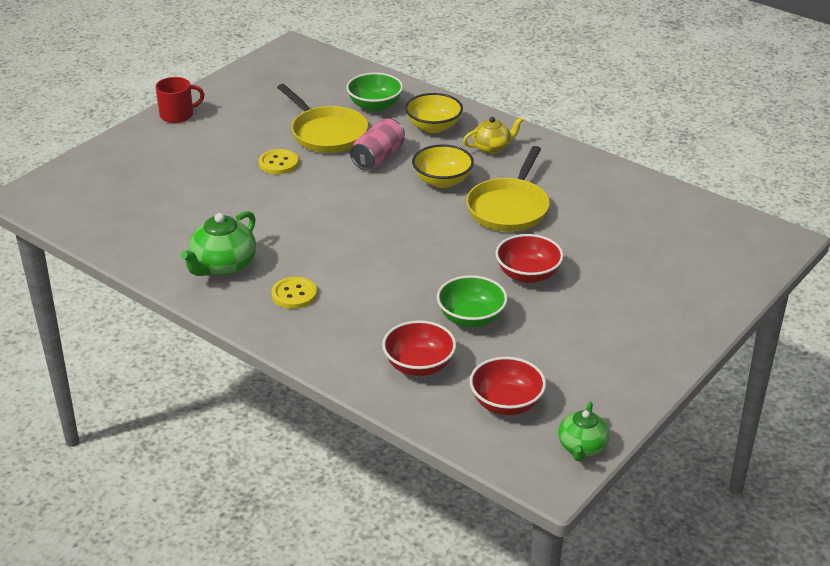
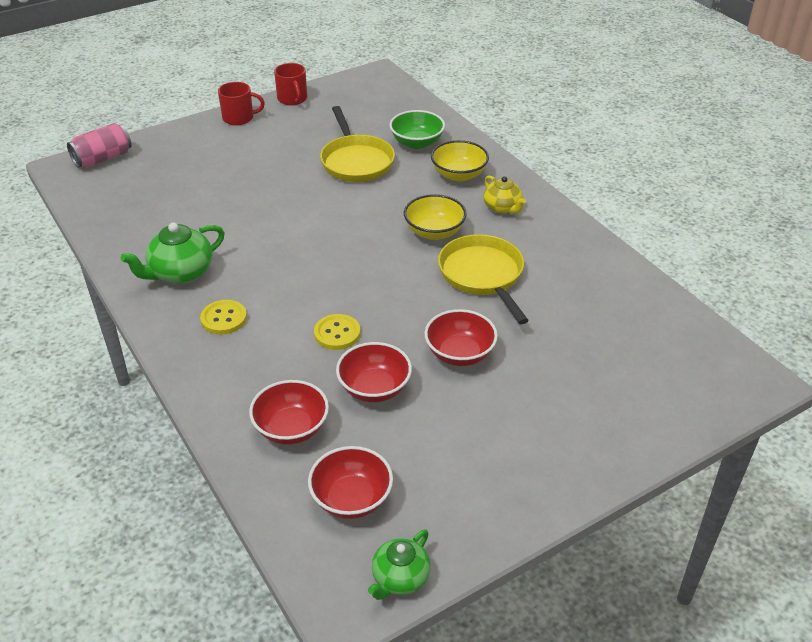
camera: 20 degrees right, 5 degrees up
(221, 87) = (292, 99): none -> red mug
(278, 163) = (295, 182): yellow button -> yellow button (337, 333)
(378, 157) = (388, 195): pink can -> pink can (103, 158)
(471, 318) = (374, 388): green bowl -> red bowl
(492, 147) = (502, 208): yellow teapot -> yellow teapot turned 60 degrees clockwise
(509, 208) = (483, 275): yellow pan -> yellow pan turned 120 degrees clockwise

